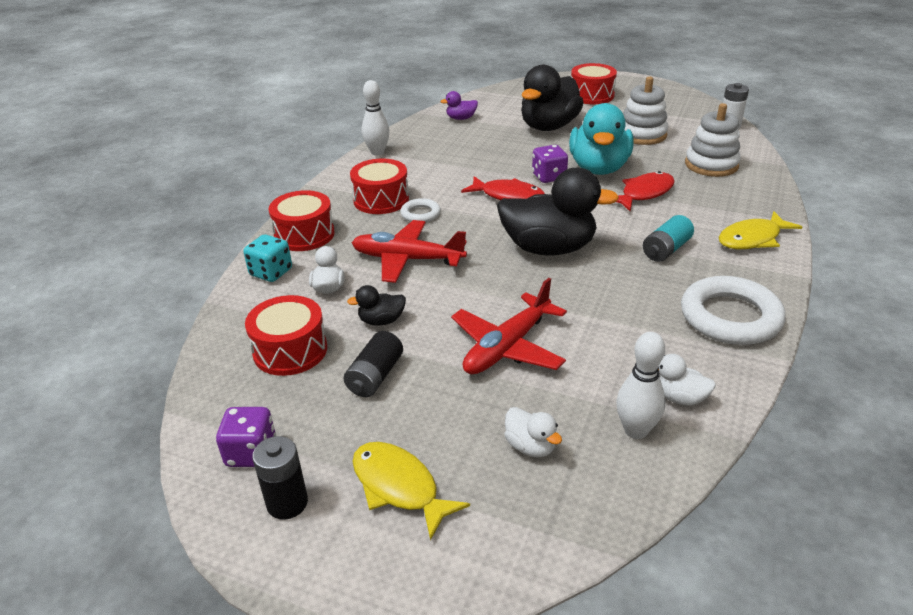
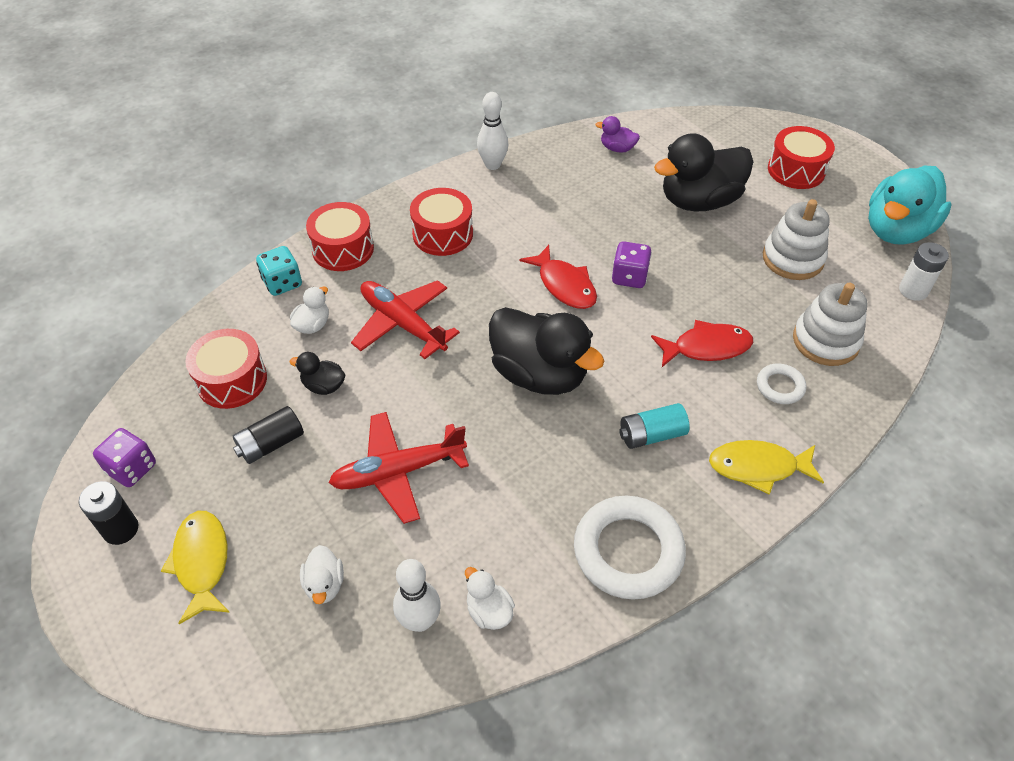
camera: 30 degrees right, 15 degrees up
(420, 214) = (462, 270): white ring -> white ring (780, 386)
(599, 168) = (693, 288): turquoise duck -> turquoise duck (896, 230)

